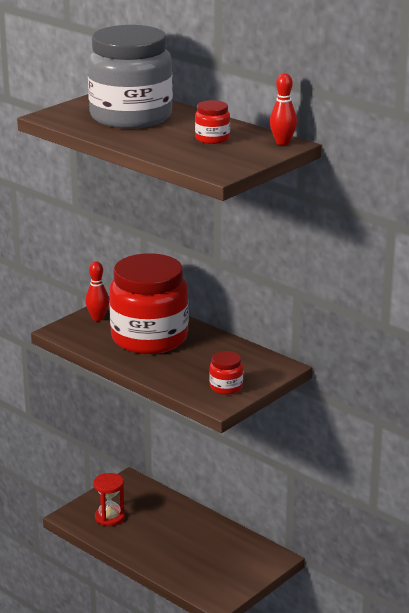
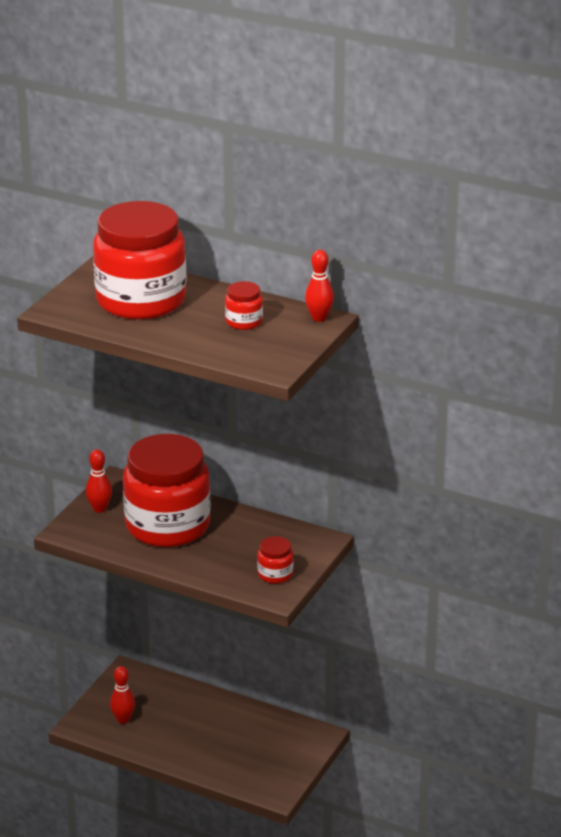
camera: 15 degrees left, 5 degrees up
(109, 517) = (123, 719): red hourglass -> red bowling pin
(131, 116) = (141, 300): grey jar -> red jar

